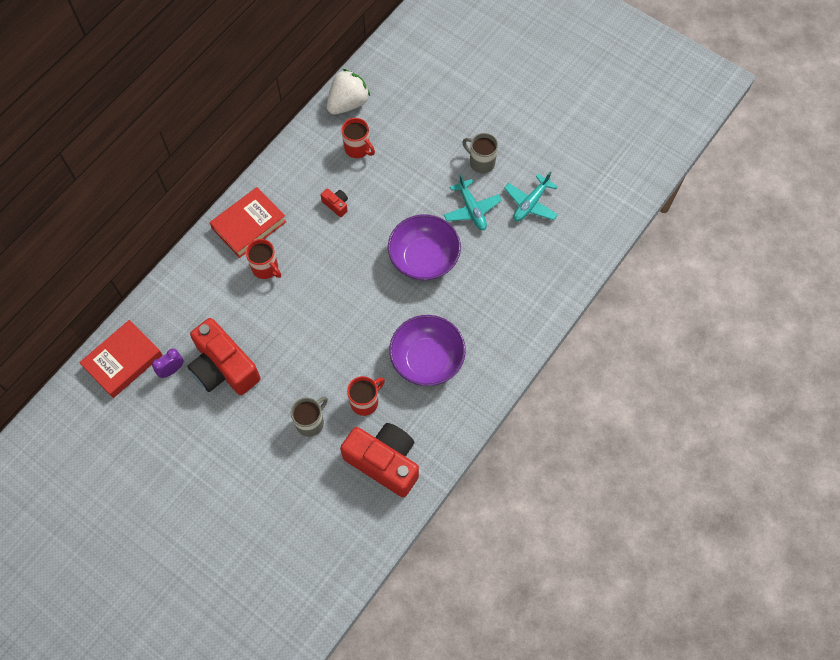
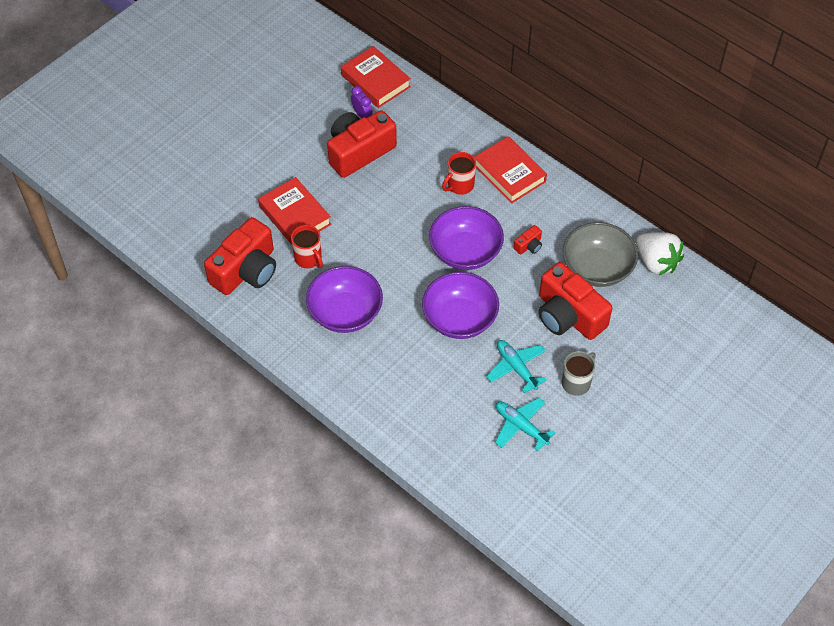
camera: 95 degrees right, 10 degrees down
(310, 422) = (295, 215): grey mug -> red book
(346, 258) = (465, 252): none -> purple bowl
(358, 149) = (597, 268): red mug -> grey bowl
(412, 170) = (568, 315): none -> red camera
(472, 209) = (516, 368): turquoise plane -> turquoise plane turned 75 degrees clockwise

